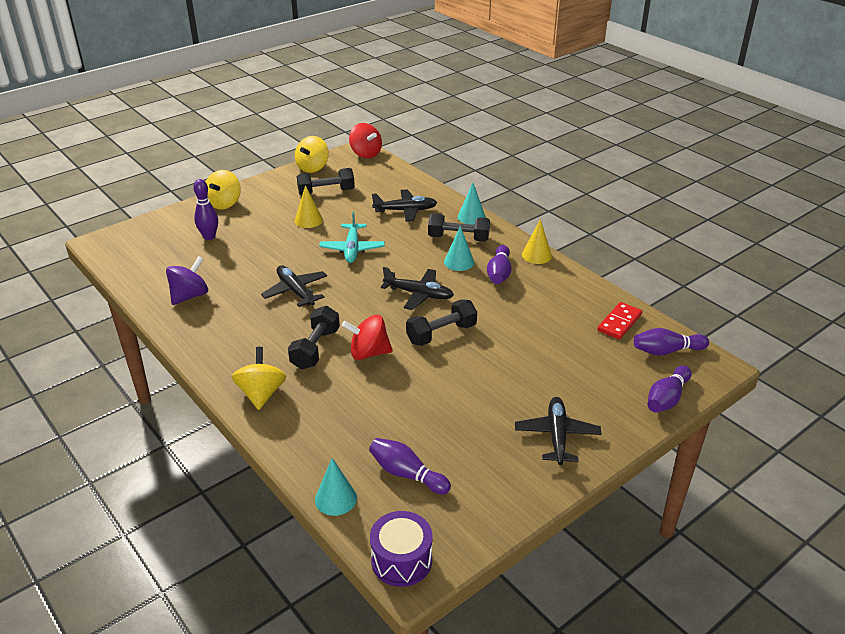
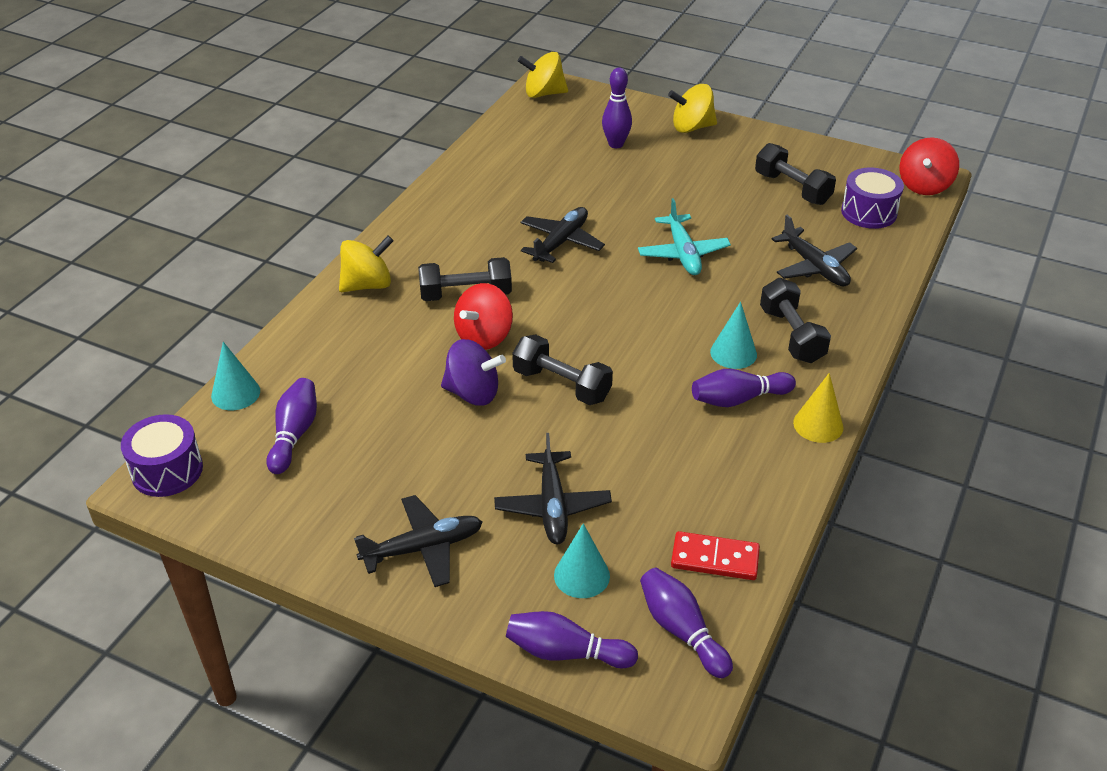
camera: 65 degrees right, 5 degrees up
(189, 296) = (498, 176): purple spinning top -> purple spinning top (473, 393)
(308, 220) = (714, 198): yellow cone -> none
(313, 167) = (840, 157): yellow spinning top -> yellow spinning top (543, 94)
(352, 249) = (683, 253): turquoise plane -> turquoise plane turned 75 degrees counterclockwise
(368, 353) = (484, 337): red spinning top -> red spinning top turned 120 degrees counterclockwise
(372, 177) = (869, 212): none -> purple drum
(419, 294) = (630, 340): black plane -> black plane (552, 506)
(471, 217) = (858, 331): turquoise cone -> turquoise cone (581, 575)

